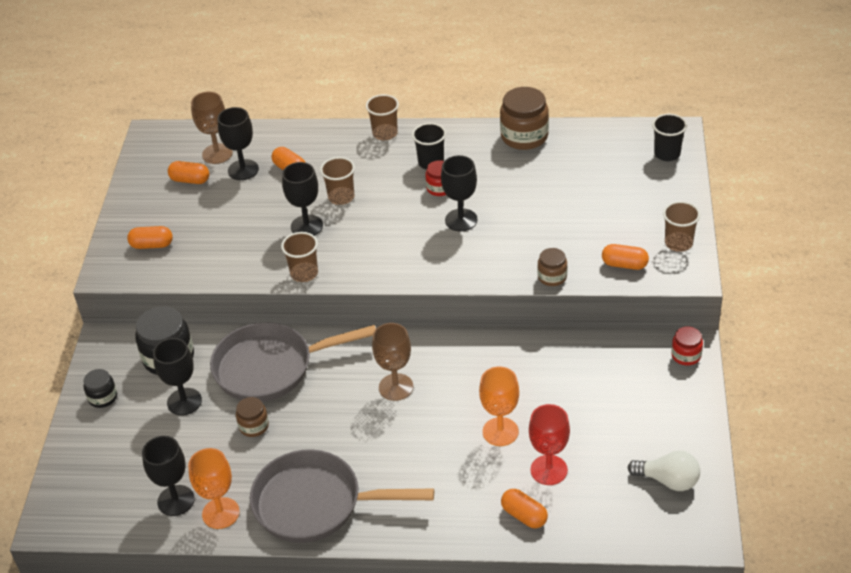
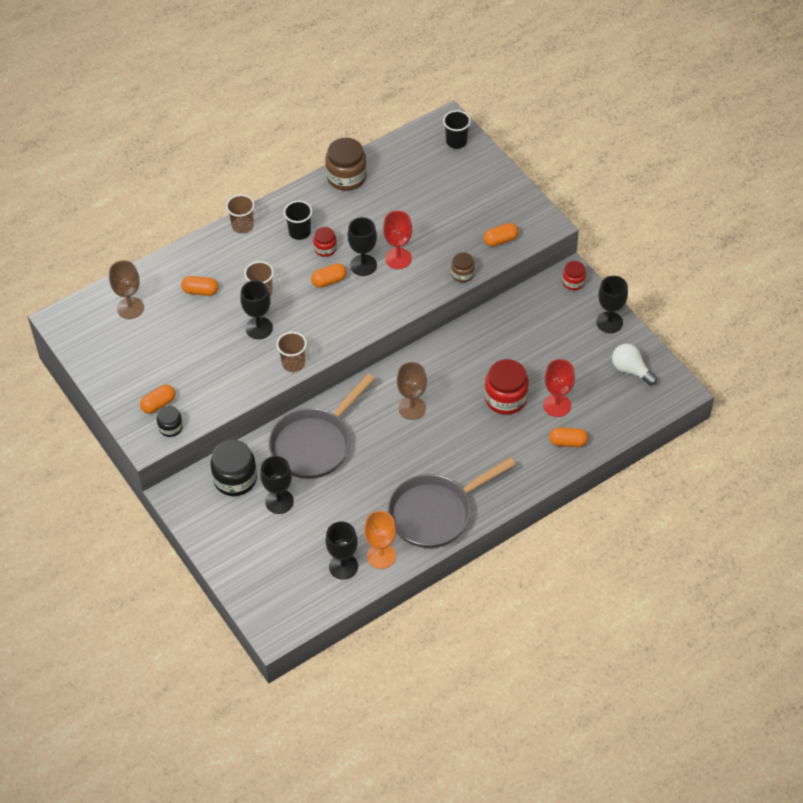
camera: 40 degrees left, 10 degrees up
(103, 397) = (218, 533): black jar -> black jar (170, 427)
(190, 180) = (132, 340): orange capsule -> orange capsule (329, 281)
(243, 170) = (165, 310): black goblet -> black goblet (609, 322)
(254, 426) = (344, 489): brown jar -> none
(500, 432) = (506, 398): orange goblet -> red jar
(501, 231) = (398, 258): none -> red goblet
(668, 480) = (631, 370): white light bulb -> white light bulb turned 120 degrees counterclockwise
(678, 243) = (521, 206): brown cup -> none

